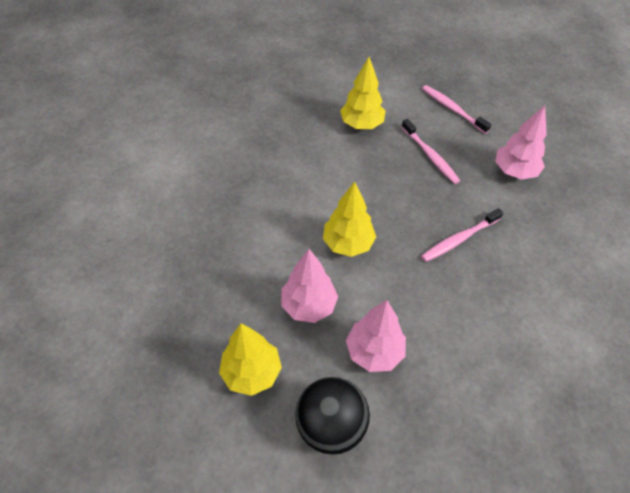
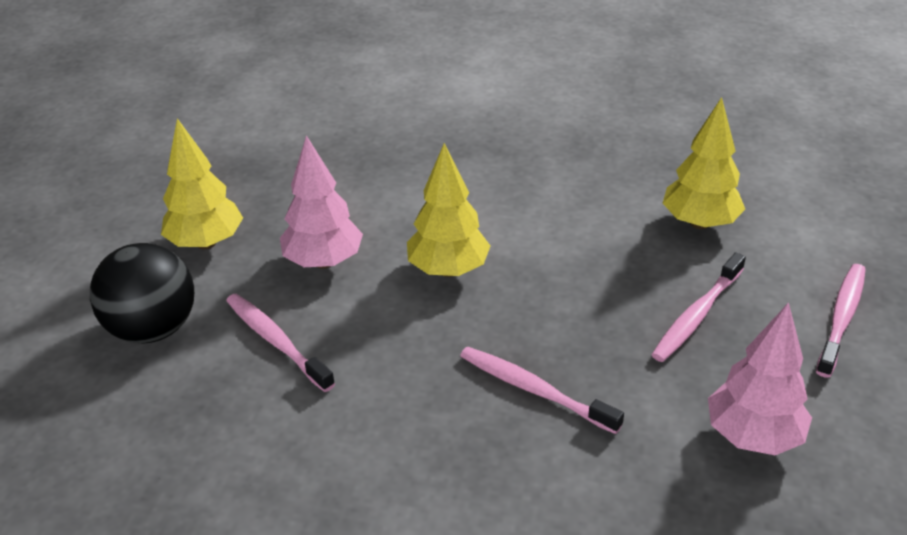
camera: 70 degrees right, 15 degrees down
(374, 352) = (276, 341): pink tree -> pink toothbrush

